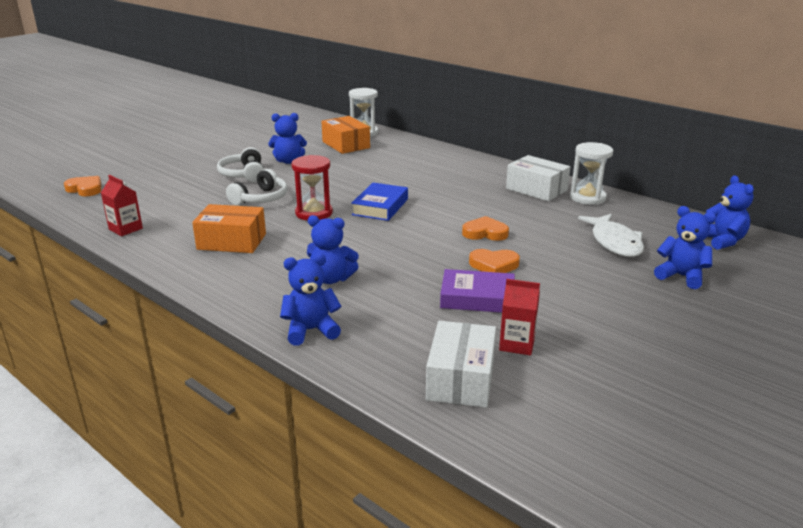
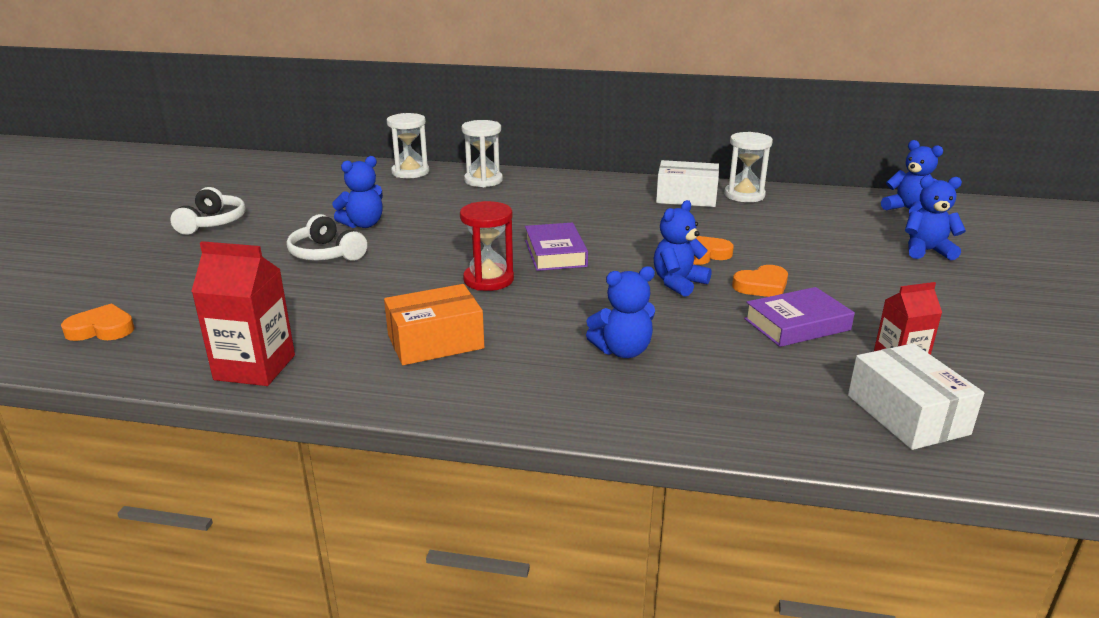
camera: 30 degrees left, 0 degrees up
(125, 229) = (255, 367): red carton -> red carton, size x1.56
(260, 199) = (394, 279): white headphones -> white headphones (212, 223)
(311, 330) = (689, 418): blue teddy bear -> blue teddy bear (678, 283)
(346, 145) = (408, 190): orange box -> none
(380, 207) = (555, 253): blue book -> purple book
(404, 147) = (483, 180): none -> white hourglass
(614, 242) = (830, 233): white fish -> none

